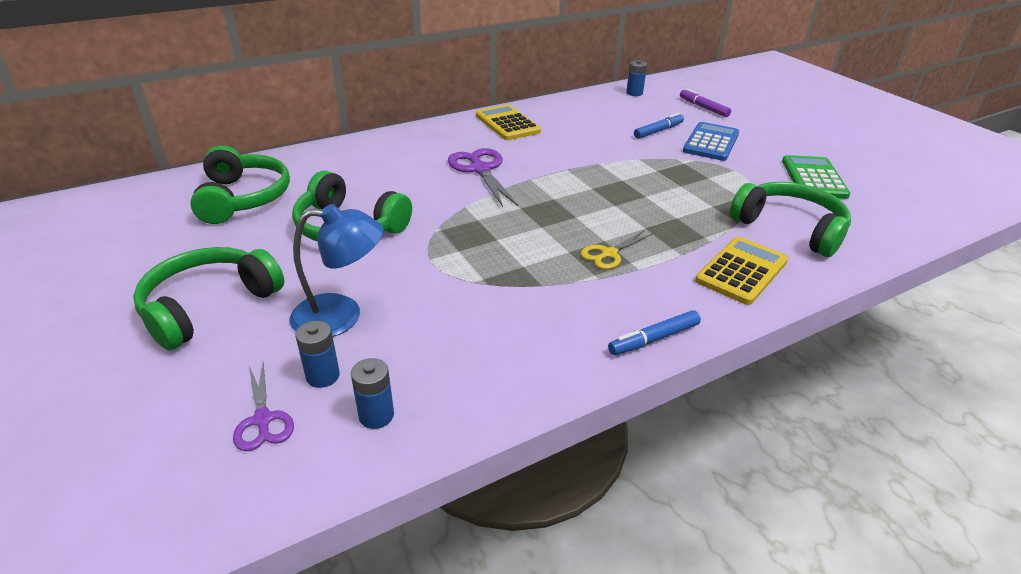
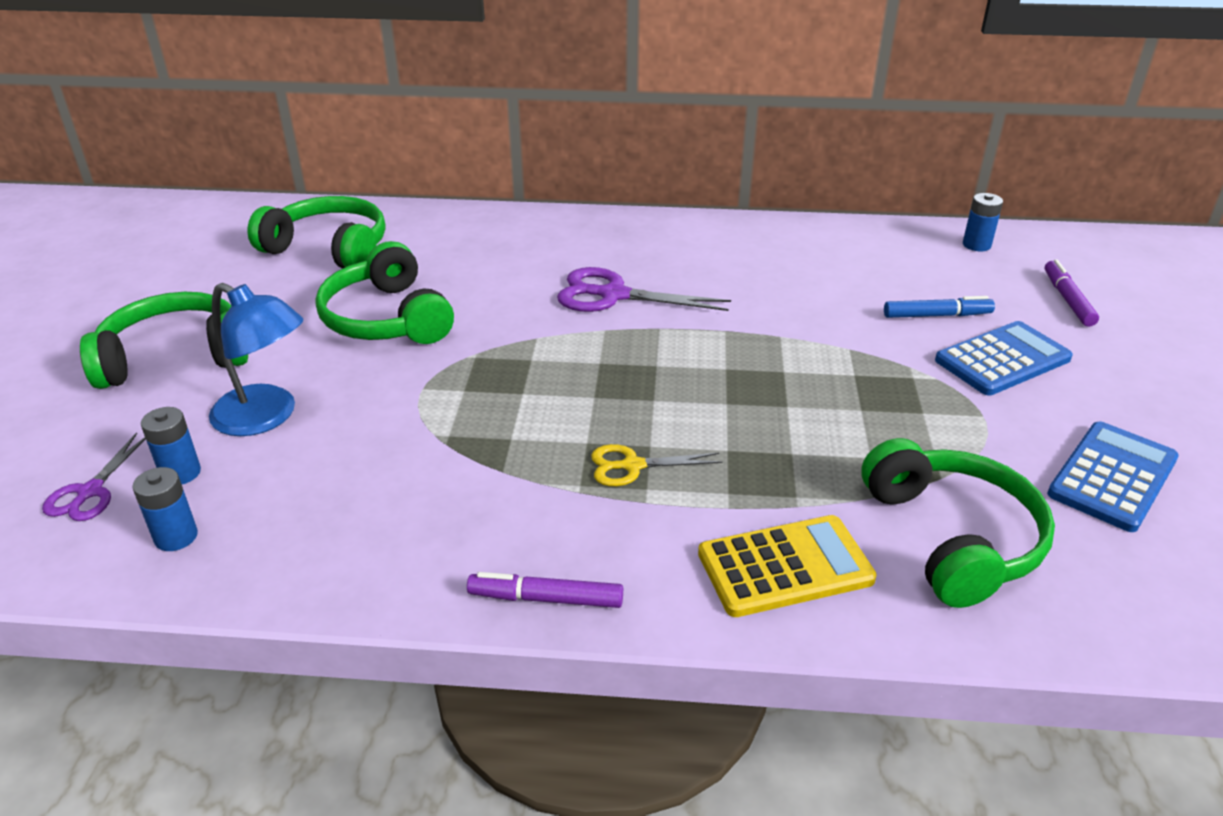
camera: 35 degrees right, 0 degrees up
(243, 198) = (329, 249): green headphones -> green headphones turned 90 degrees counterclockwise
(480, 169) = (613, 295): purple scissors -> purple scissors turned 90 degrees counterclockwise
(507, 124) = (725, 241): yellow calculator -> none
(653, 339) = (546, 598): blue marker -> purple marker
(813, 178) = (1112, 477): green calculator -> blue calculator

